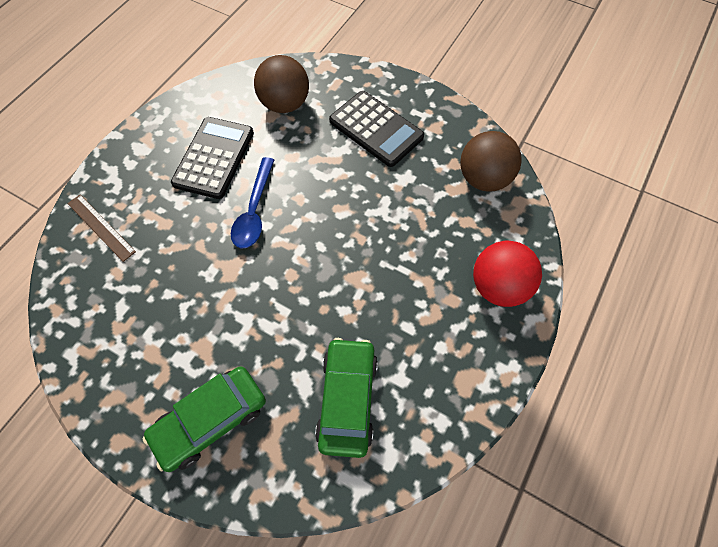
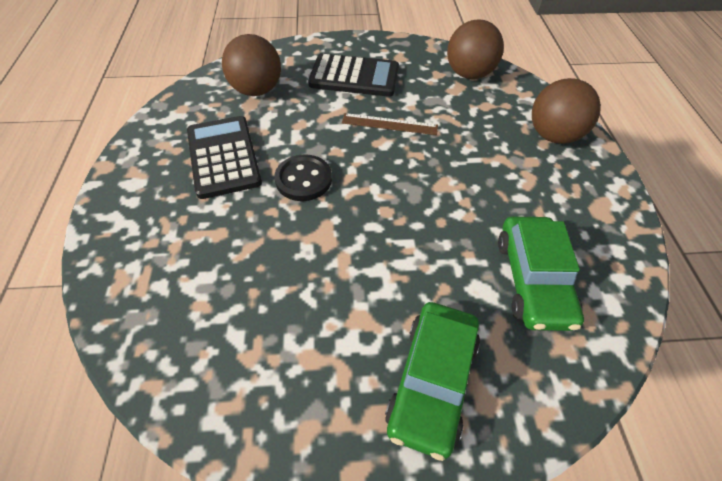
camera: 35 degrees left, 10 degrees down
(101, 227) = (144, 273): brown ruler -> brown ruler (389, 124)
(254, 211) = (303, 179): blue spoon -> black button
(347, 399) = (532, 280): green car -> green car turned 150 degrees counterclockwise
(498, 287) = (553, 135): red ball -> brown ball

